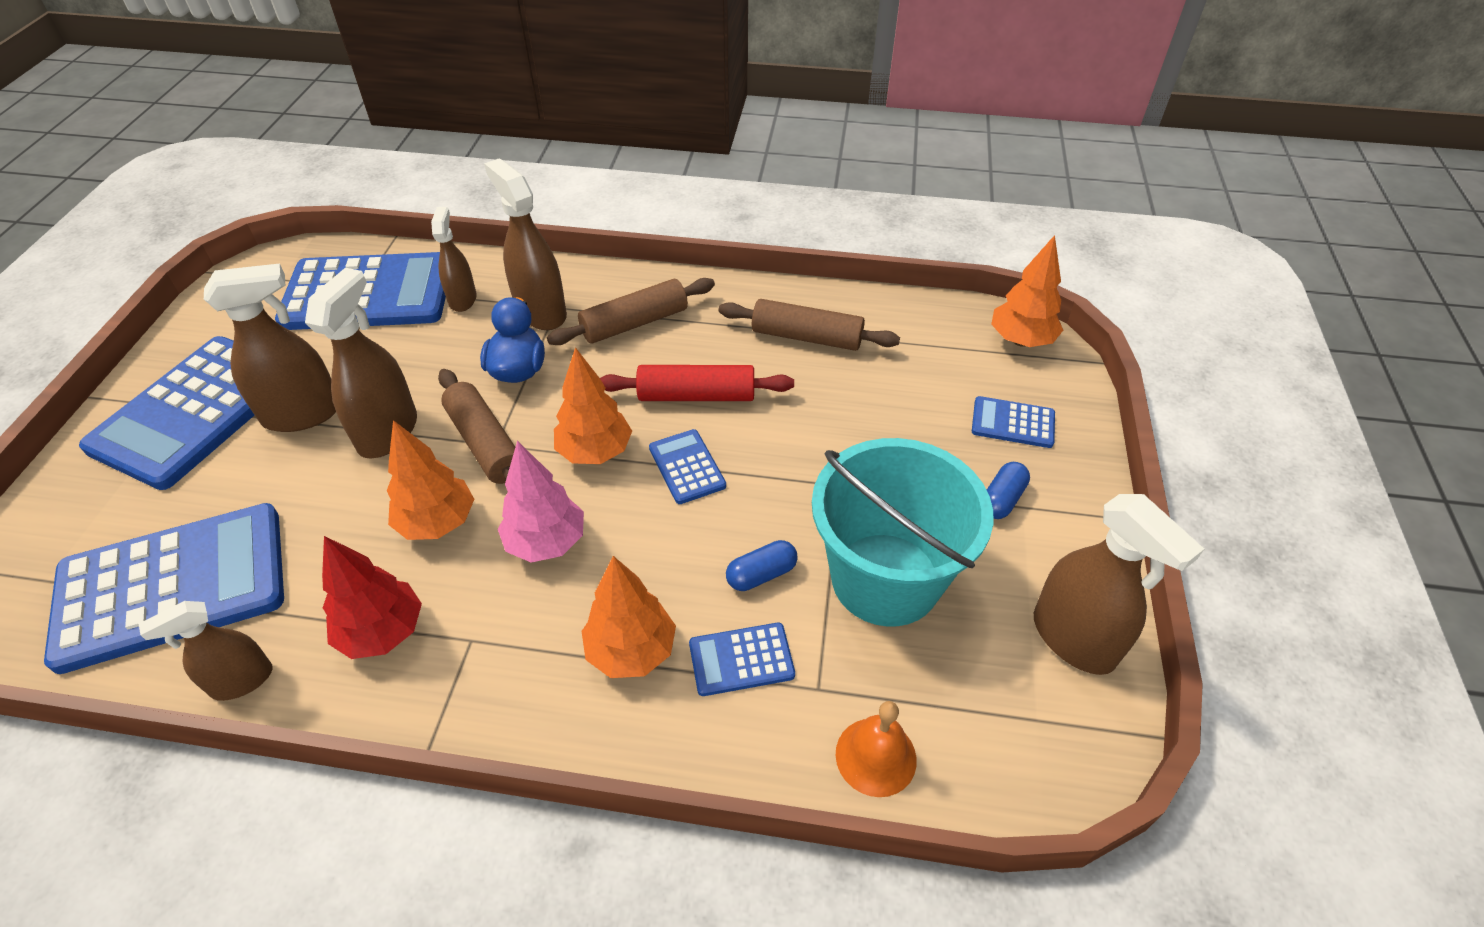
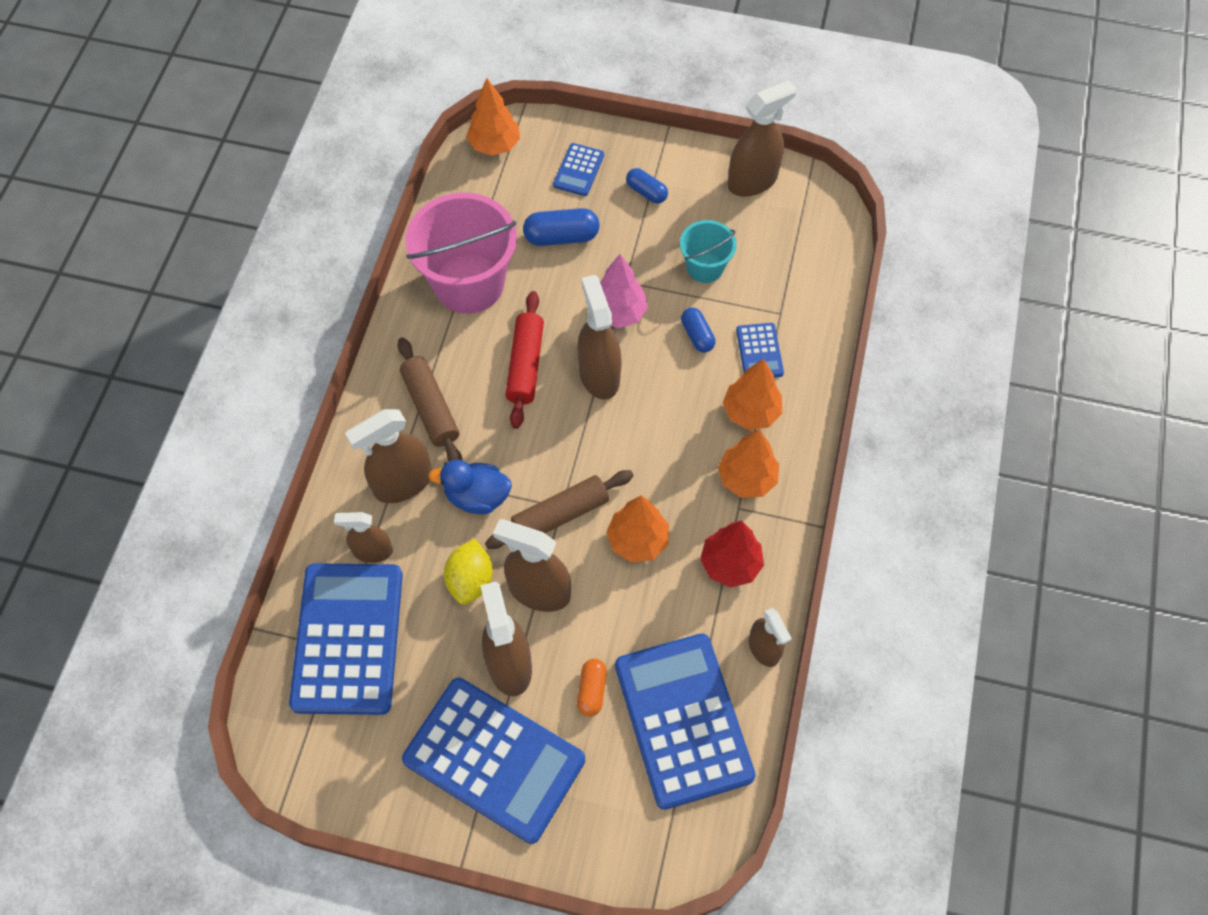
camera: 85 degrees left, 15 degrees up
(246, 490) = (591, 690): none -> orange capsule
(414, 374) = (470, 580): none -> yellow lemon
(546, 542) = (661, 466): pink tree -> pink tree (618, 313)
(595, 452) = (577, 436): orange tree -> orange tree (746, 478)
(687, 467) = (599, 375): blue calculator -> brown spray bottle
(806, 337) = (469, 283): brown rolling pin -> pink bucket
(876, 756) = (822, 291): orange bell -> none
(885, 579) = (705, 267): turquoise bucket -> turquoise bucket, size x0.53
(897, 414) = (561, 237): none -> blue capsule

